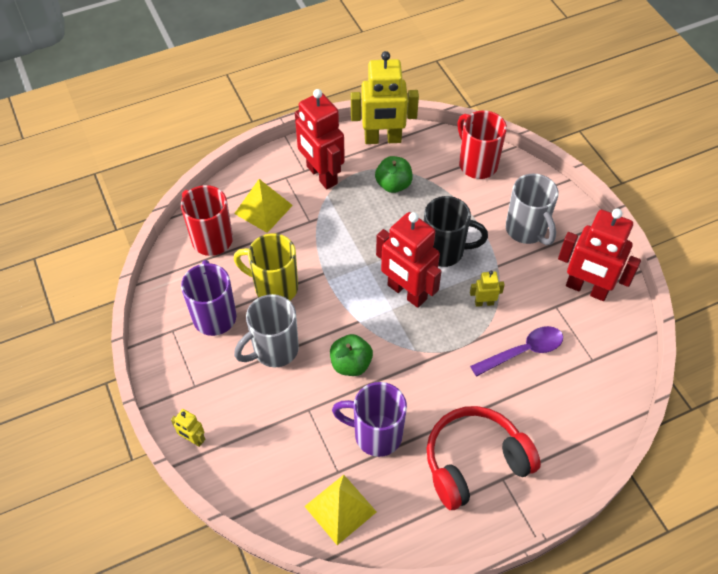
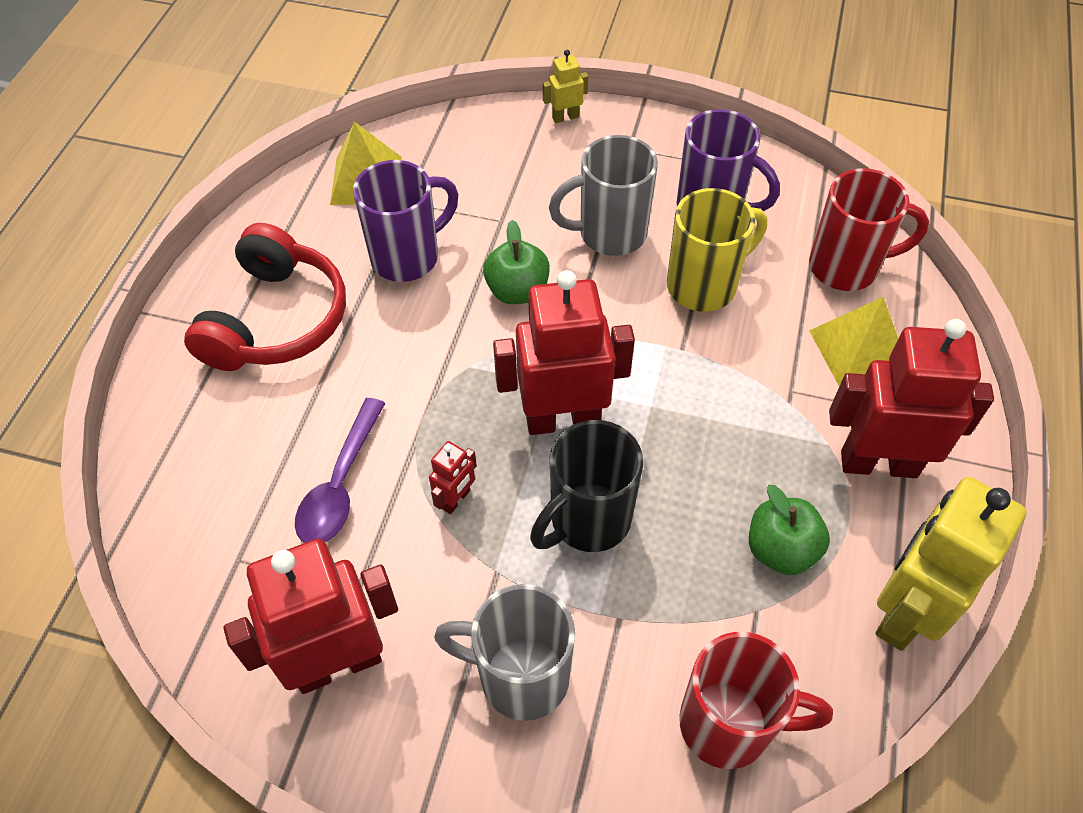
camera: 130 degrees right, 0 degrees up
(274, 350) = (609, 234): grey mug -> grey mug turned 105 degrees counterclockwise
(484, 303) = (456, 499): yellow robot -> red robot

